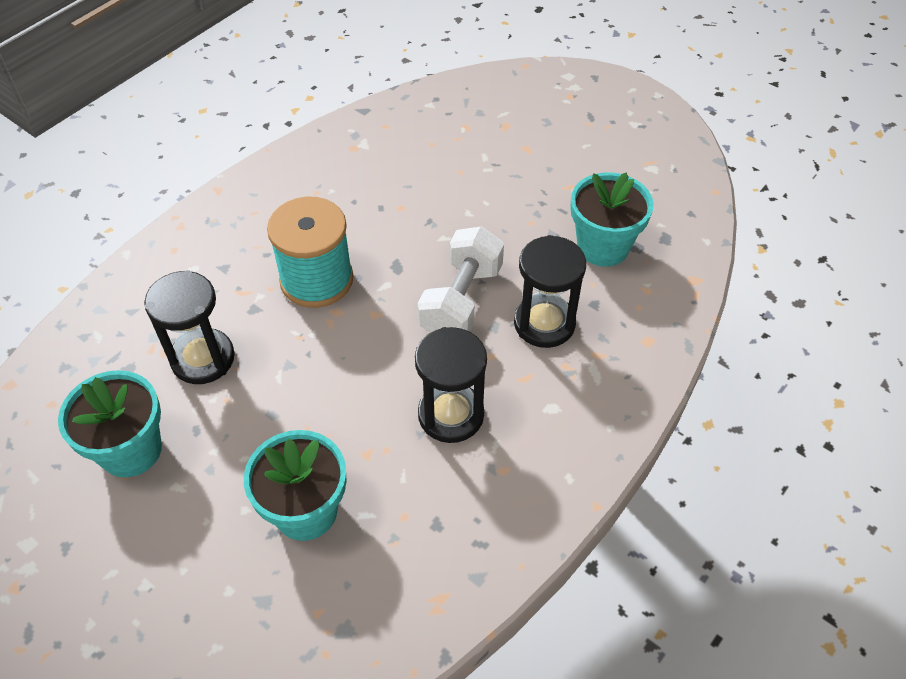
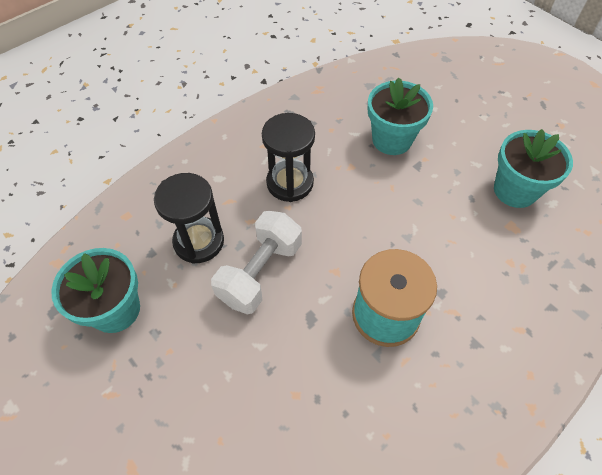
camera: 170 degrees left, 5 degrees up
(203, 358) = (477, 252): black hourglass -> none

